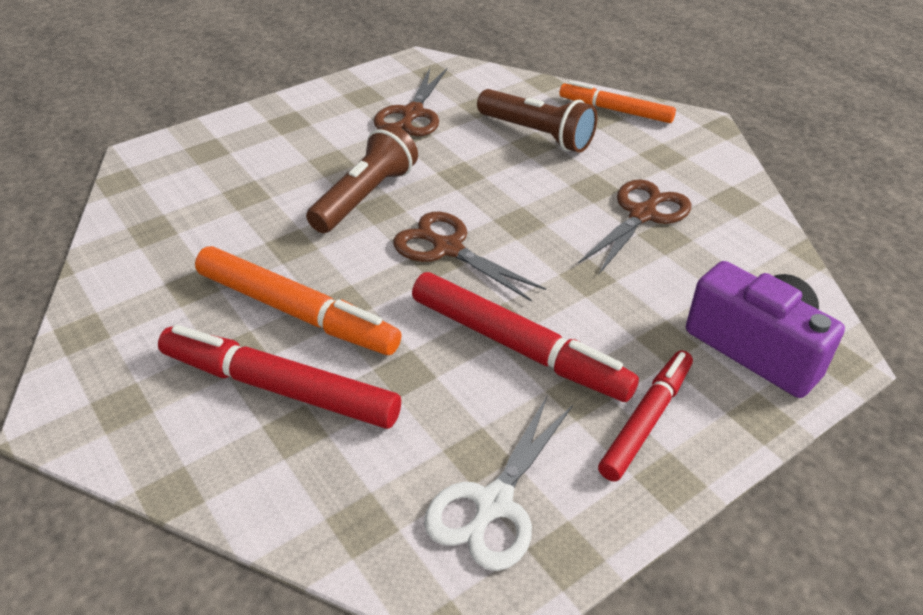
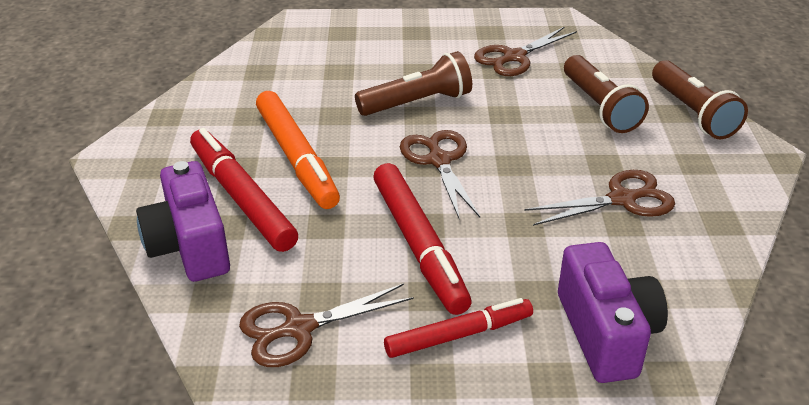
camera: 35 degrees right, 5 degrees down
(275, 477) = (190, 246): none -> purple camera
(493, 504) = (298, 329): white scissors -> brown scissors
(615, 110) = (692, 113): orange marker -> brown flashlight

